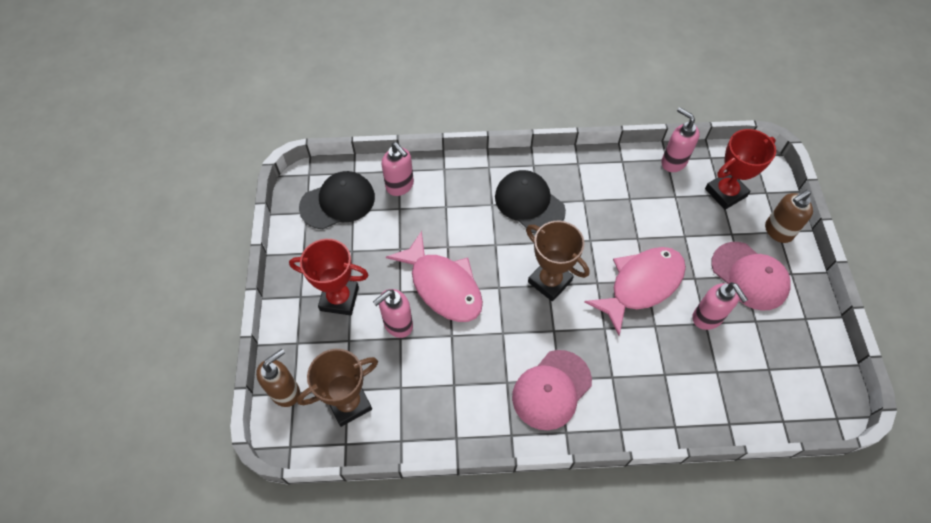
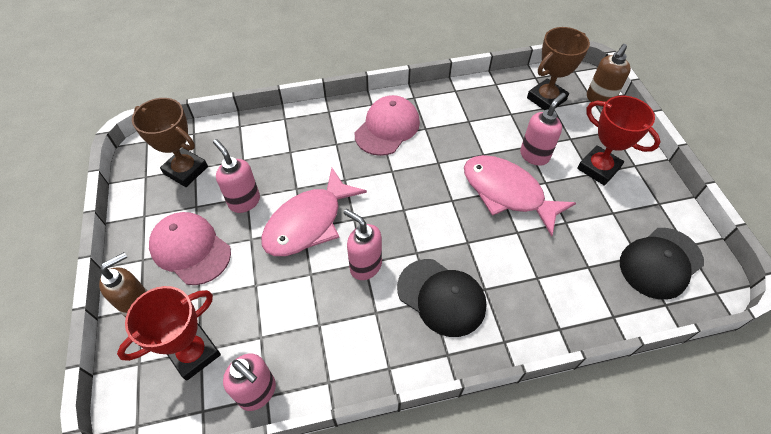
camera: 170 degrees right, 5 degrees down
(339, 298) = (598, 168): red trophy -> red trophy turned 45 degrees clockwise
(400, 186) = (601, 295): pink soap dispenser -> pink soap dispenser (365, 266)
(549, 281) = (402, 213): brown trophy -> brown trophy (186, 170)

